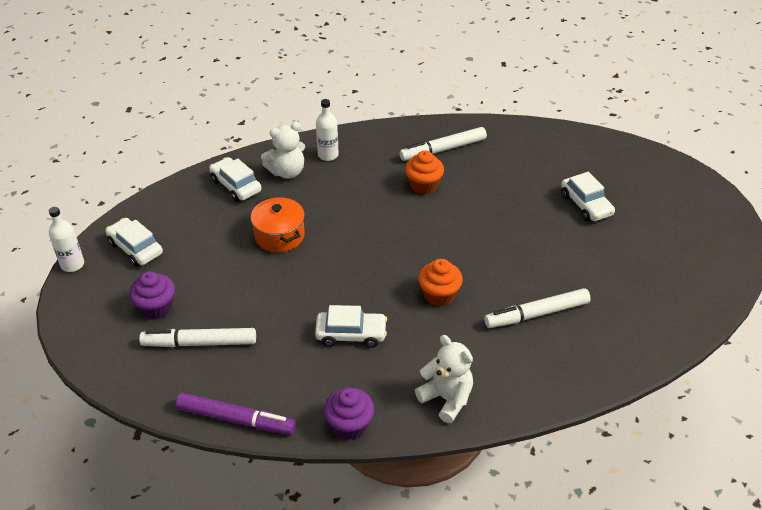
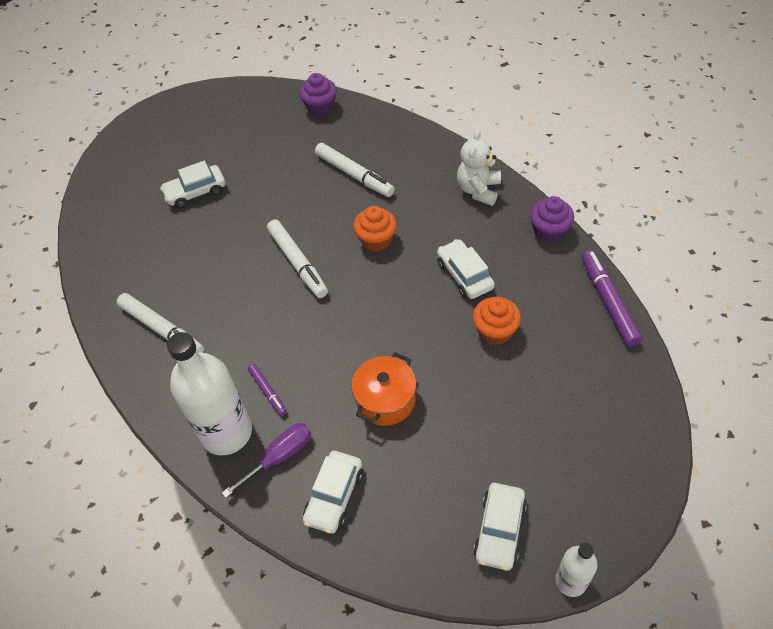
camera: 115 degrees left, 10 degrees up
(156, 307) = (556, 445): purple cupcake -> purple cupcake (320, 107)
(200, 343) = (563, 377): white marker -> white marker (298, 262)
(287, 172) = (279, 457): white teddy bear -> purple screwdriver
(328, 155) = (226, 432): white bottle -> white bottle, size x1.93
(342, 182) = (268, 391): none -> purple marker
(423, 185) = (232, 318): orange cupcake -> orange cupcake (495, 331)
(586, 205) = (196, 192): white car -> white car turned 150 degrees counterclockwise

